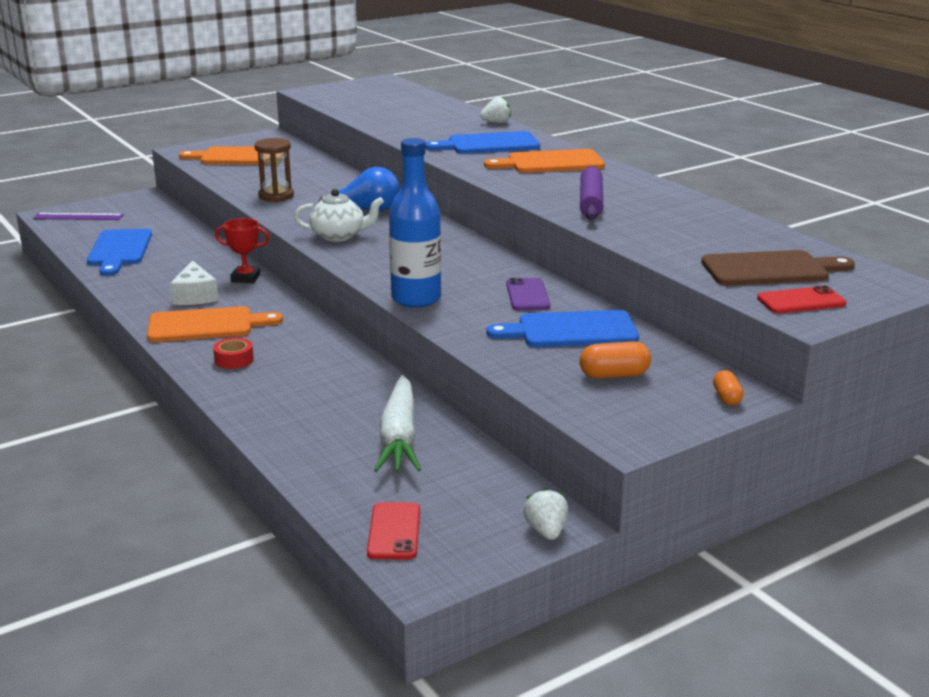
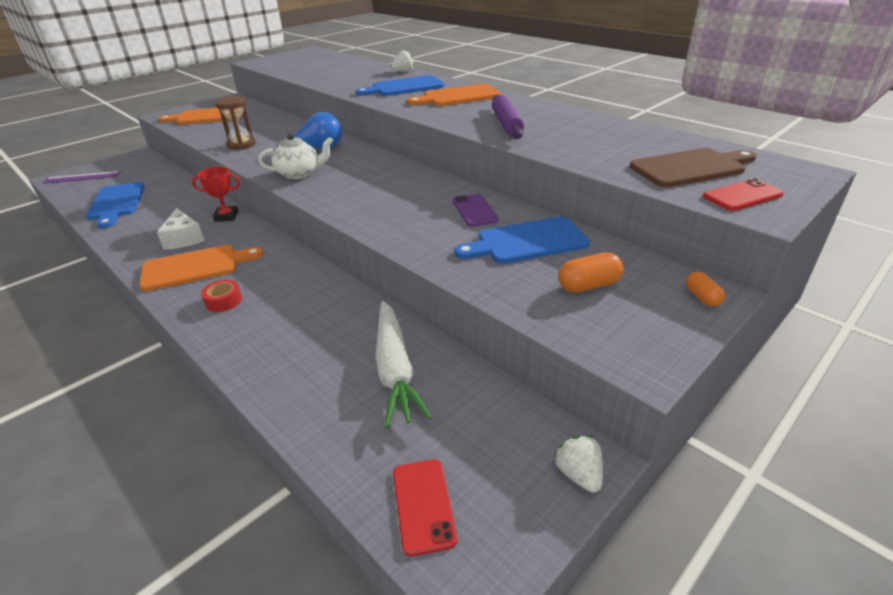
camera: 10 degrees left, 10 degrees up
(416, 299) = (380, 226): blue bottle -> none

